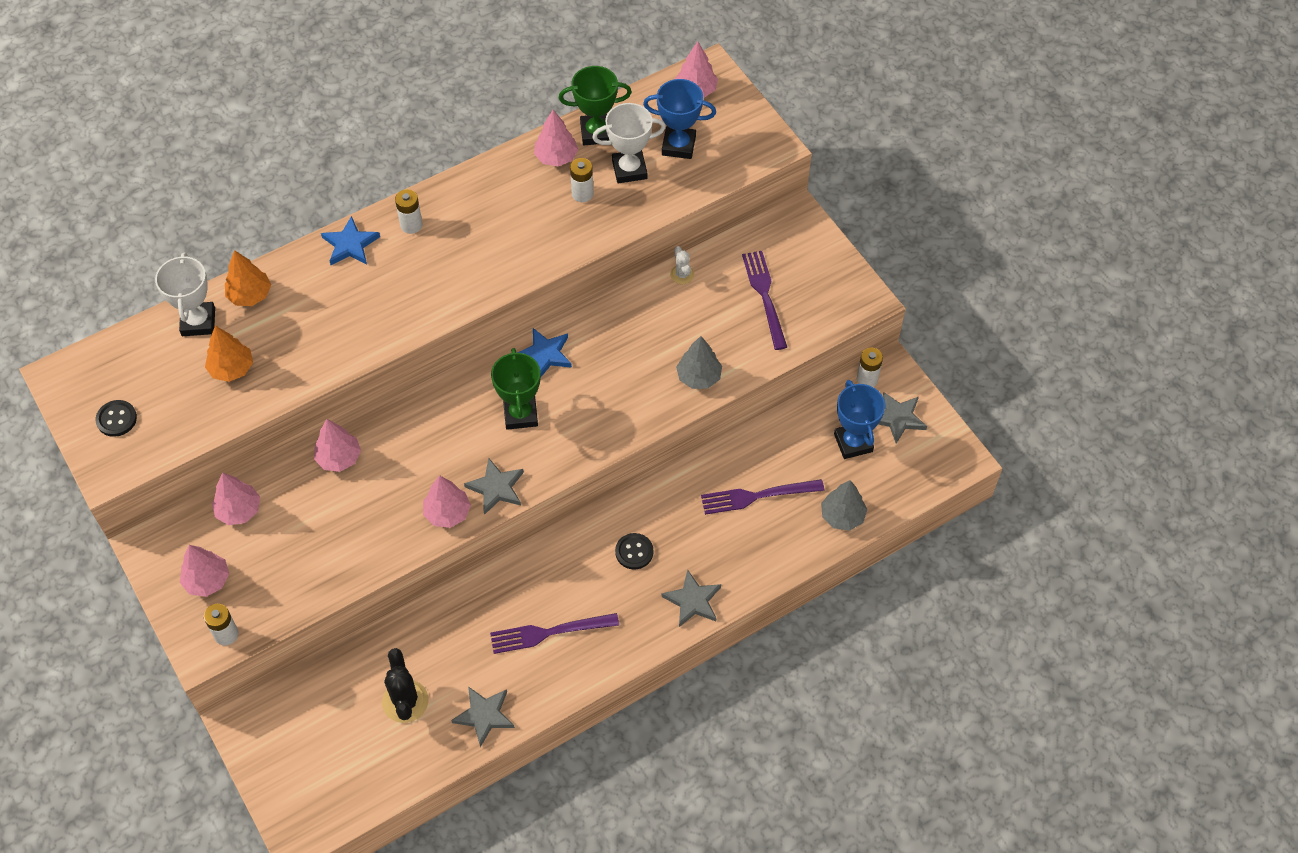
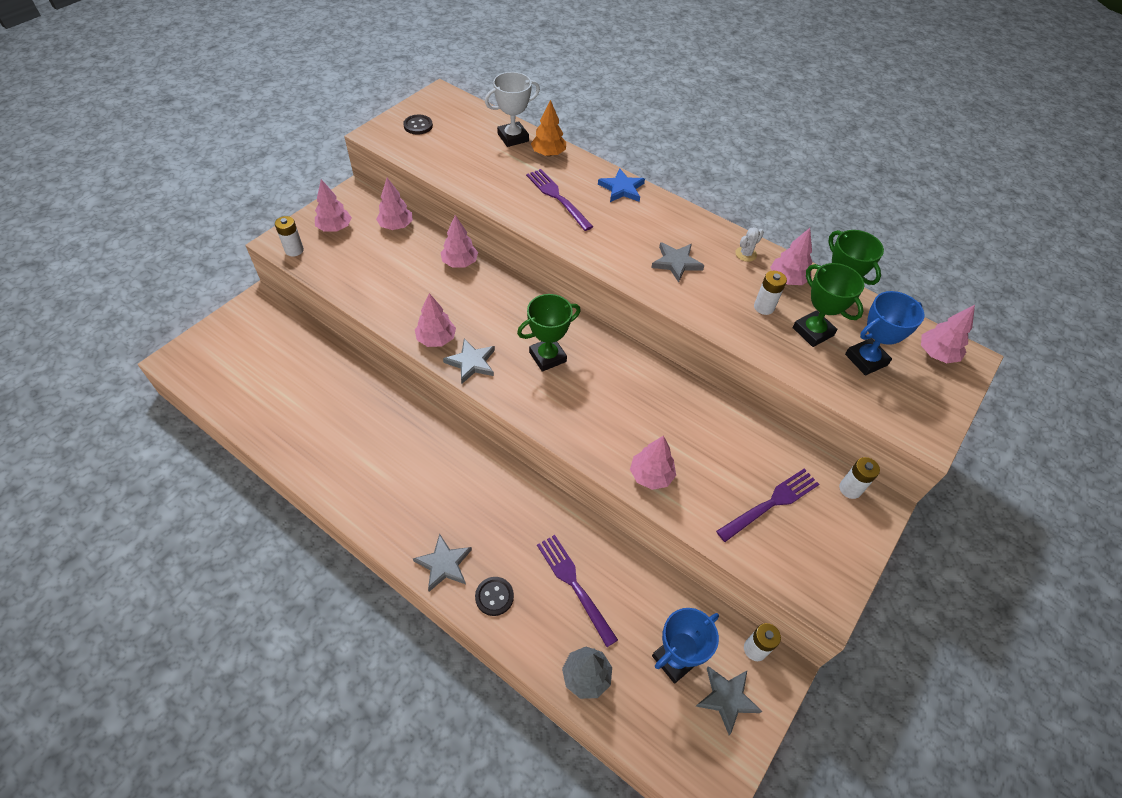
camera: 65 degrees right, 5 degrees down
(232, 369) = (483, 163): orange tree -> none
(405, 701) = (294, 387): black cactus -> none
(411, 225) = (661, 215): white battery -> white battery (850, 489)
(484, 715) = (292, 441): grey star -> grey star (676, 263)
(545, 354) = (612, 355): blue star -> none
(549, 633) = (379, 462): purple fork -> purple fork (557, 198)
(629, 169) = (812, 332): white trophy -> green trophy
(634, 552) = (477, 500): black button -> black button (494, 596)
(678, 146) = (866, 359): blue trophy -> blue trophy turned 75 degrees clockwise
(682, 274) = (751, 427): white cactus -> white cactus (746, 254)
(699, 377) = (651, 475): grey tree -> pink tree

